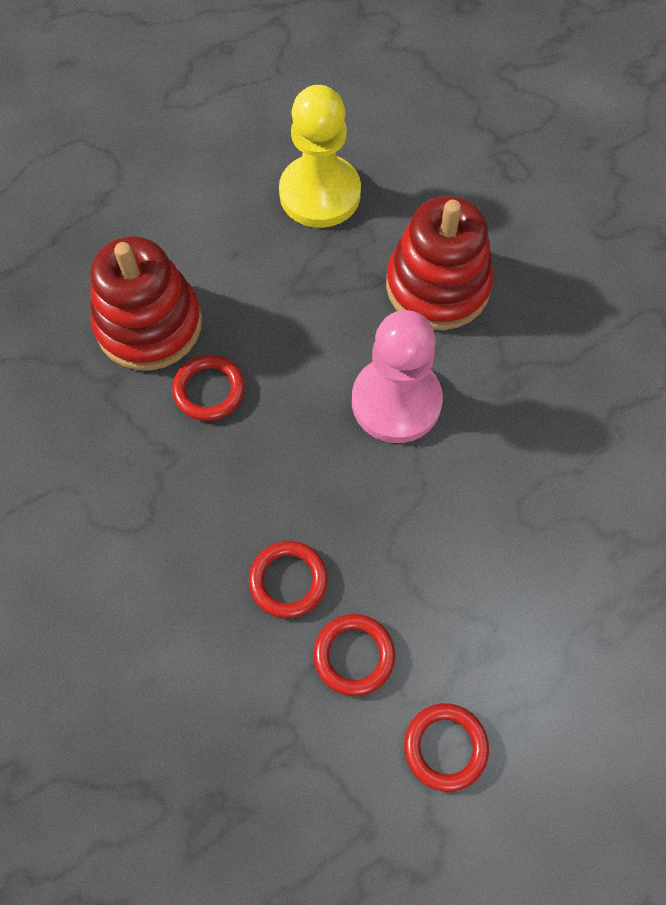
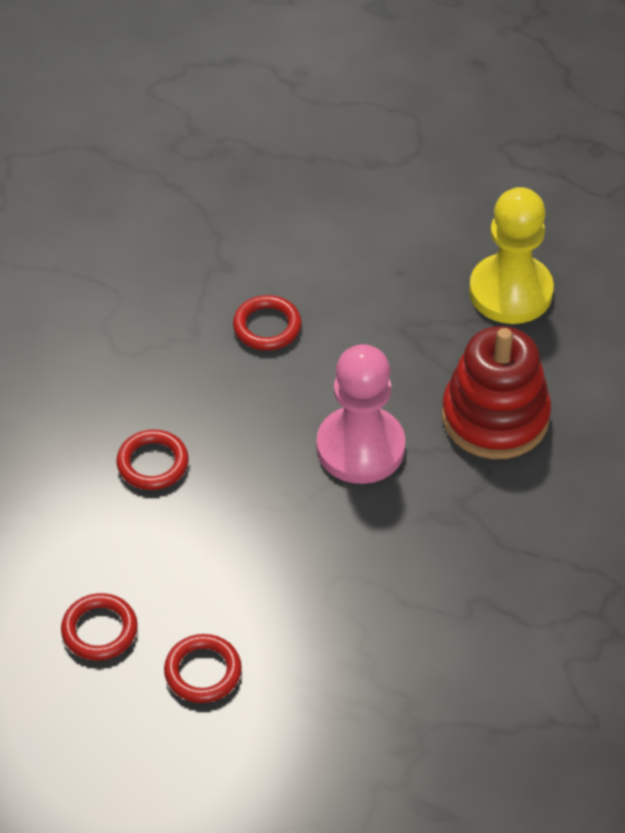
camera: 55 degrees right, 15 degrees down
(149, 324) = (290, 258): red stacking toy -> none
(354, 655) = (126, 535): red ring -> red ring (203, 671)

